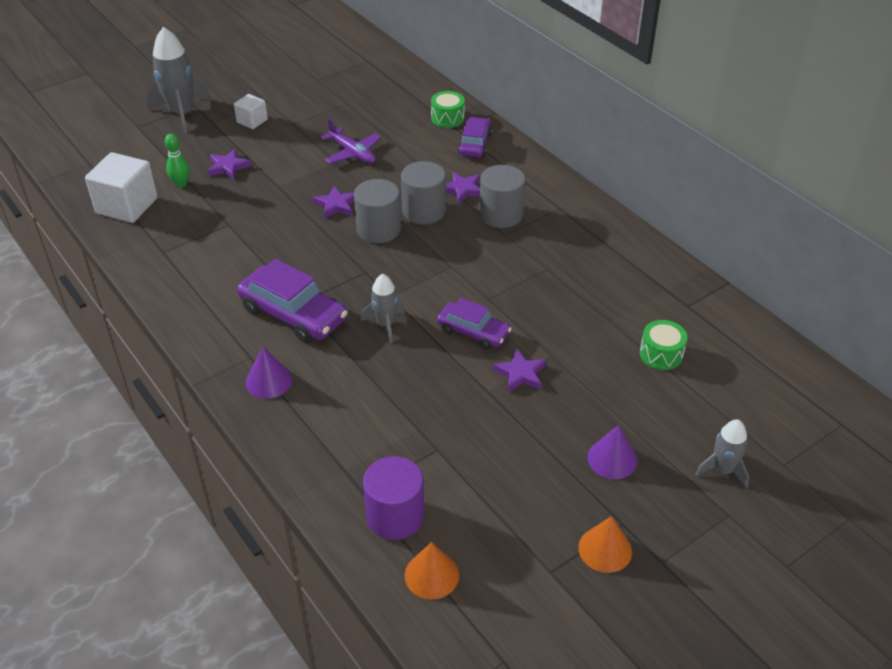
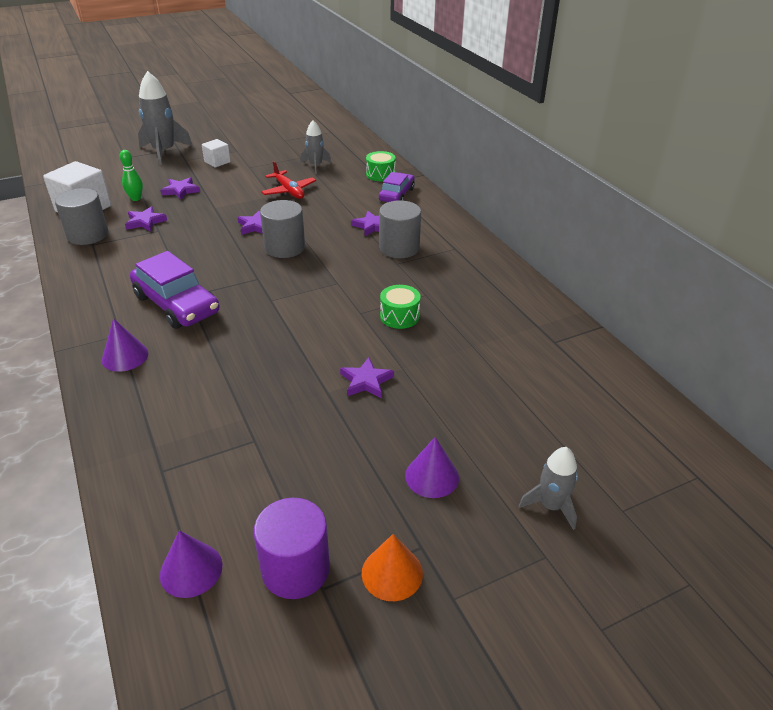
camera: 10 degrees right, 5 degrees down
(208, 214) = (145, 222): none -> purple star
(353, 153) = (289, 191): purple plane -> red plane
(385, 324) = (255, 322): grey rocket -> grey rocket (315, 165)
(395, 516) = (182, 500): purple cylinder -> purple cylinder (295, 569)
(424, 211) = (331, 238): grey cylinder -> grey cylinder (88, 235)
(431, 575) = (191, 570): orange cone -> purple cone
(473, 332) = (335, 339): purple car -> none
(661, 354) = (515, 382): green drum -> green drum (399, 316)

